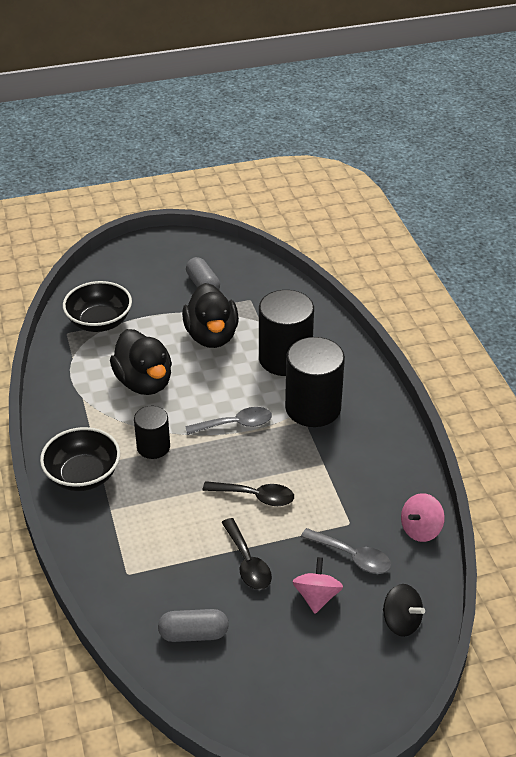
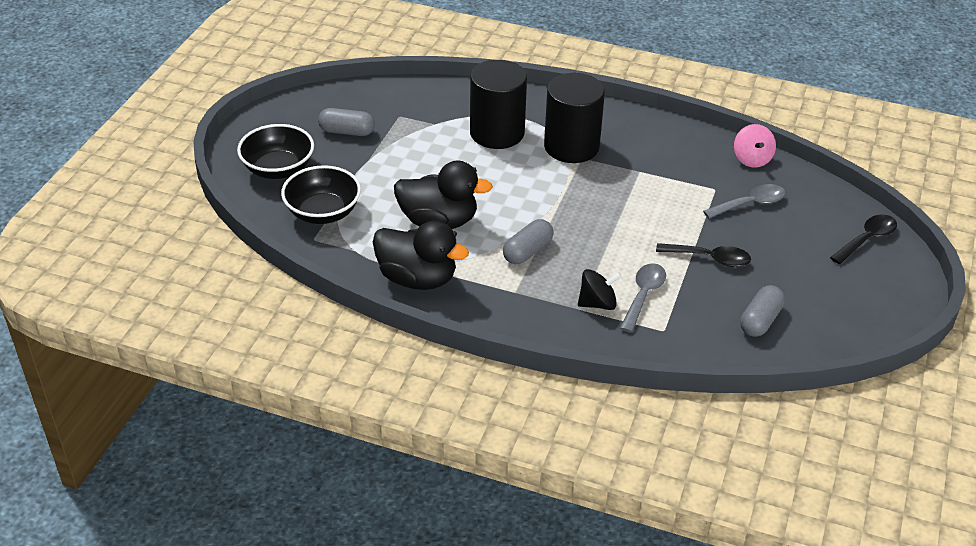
camera: 55 degrees left, 0 degrees up
(83, 475) = (521, 307): black bowl -> black bowl (278, 169)
(153, 447) = (527, 251): black cylinder -> grey capsule
(211, 336) = (422, 157): black duck -> black duck (417, 278)
(235, 424) = (548, 195): grey spoon -> grey spoon (643, 296)
(255, 496) = (642, 222): black spoon -> black spoon (867, 239)
(316, 596) = (775, 240): pink spinning top -> none
(401, 622) = (832, 211): black spinning top -> black spinning top (597, 303)

